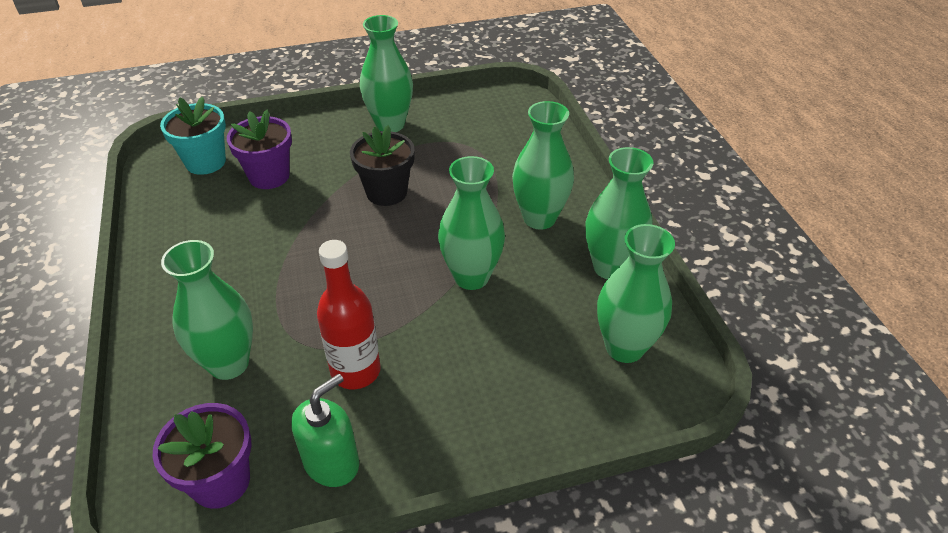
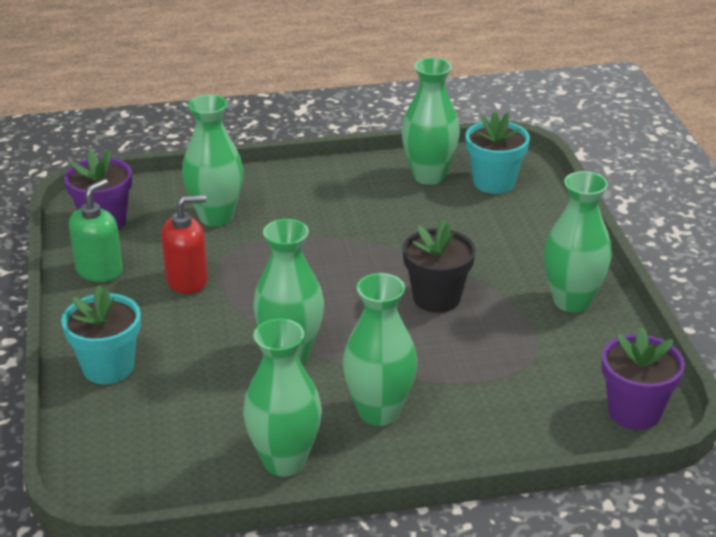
camera: 95 degrees right, 10 degrees down
(269, 176) = (469, 221): purple flower pot -> purple flower pot (634, 411)
(332, 462) = (99, 270): green soap dispenser -> green soap dispenser turned 105 degrees counterclockwise
(355, 371) = (187, 280): red bottle -> red soap dispenser
(512, 415) = (108, 367): none -> turquoise flower pot
(624, 347) = (163, 453): green vase -> green vase (428, 176)

